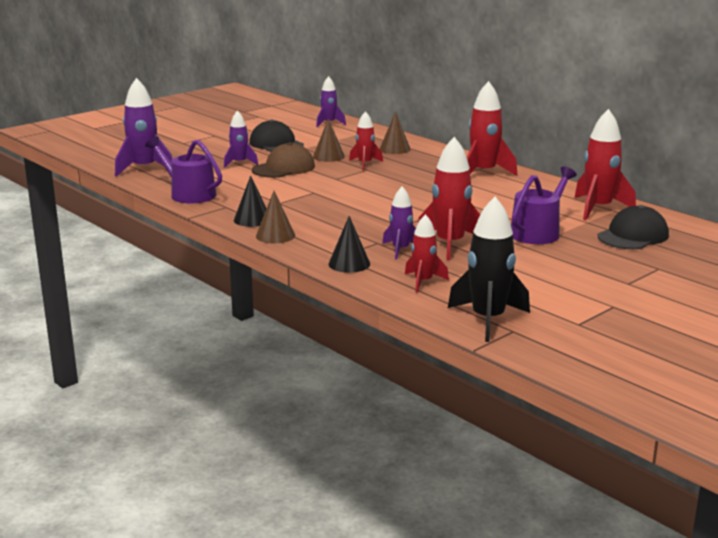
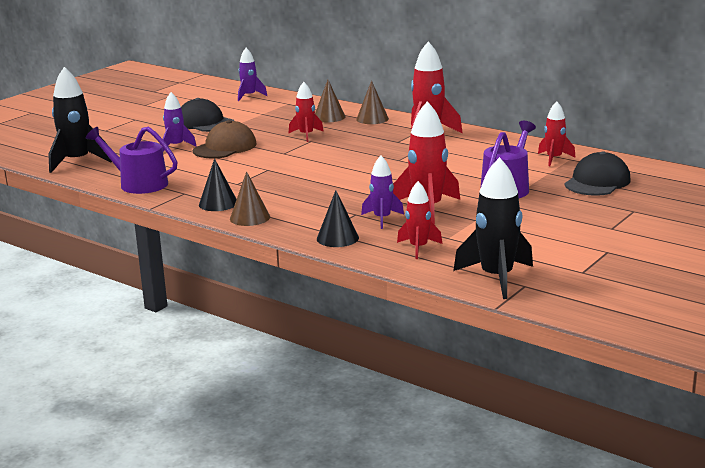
camera: 10 degrees left, 0 degrees up
(144, 169) = (77, 161): purple rocket -> black rocket
(328, 156) = (265, 131): brown cone -> brown cone (372, 119)
(598, 209) = (554, 159): red rocket -> red rocket, size x0.60

